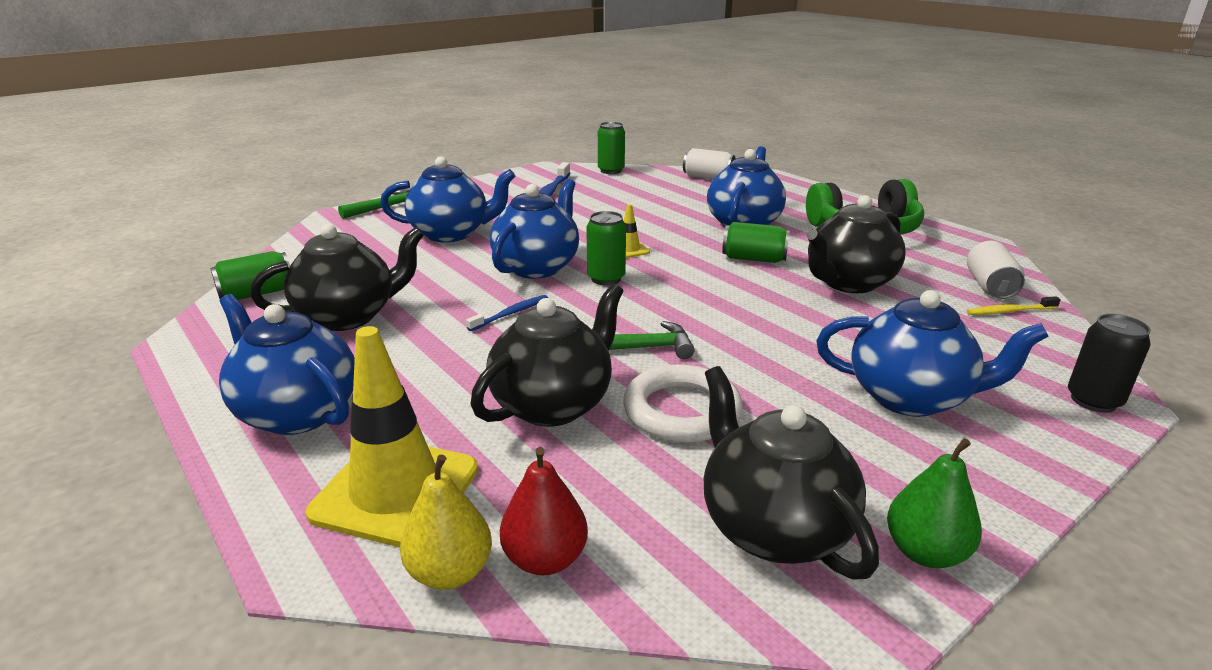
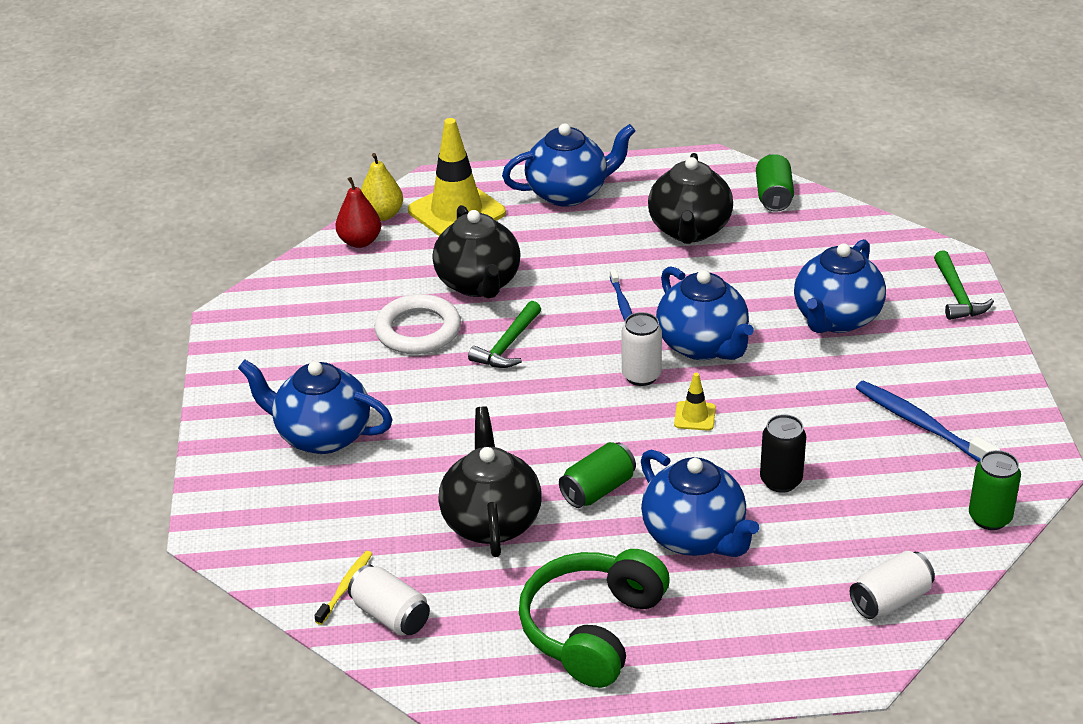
camera: 125 degrees right, 10 degrees up
(606, 278) = (641, 376): green can -> white can
(772, 528) = (298, 315): black teapot -> none
(910, 397) = (322, 435): blue teapot -> blue teapot turned 60 degrees clockwise
(925, 552) = (229, 353): green pear -> none
(1093, 401) = (222, 521): black can -> black can (781, 481)

